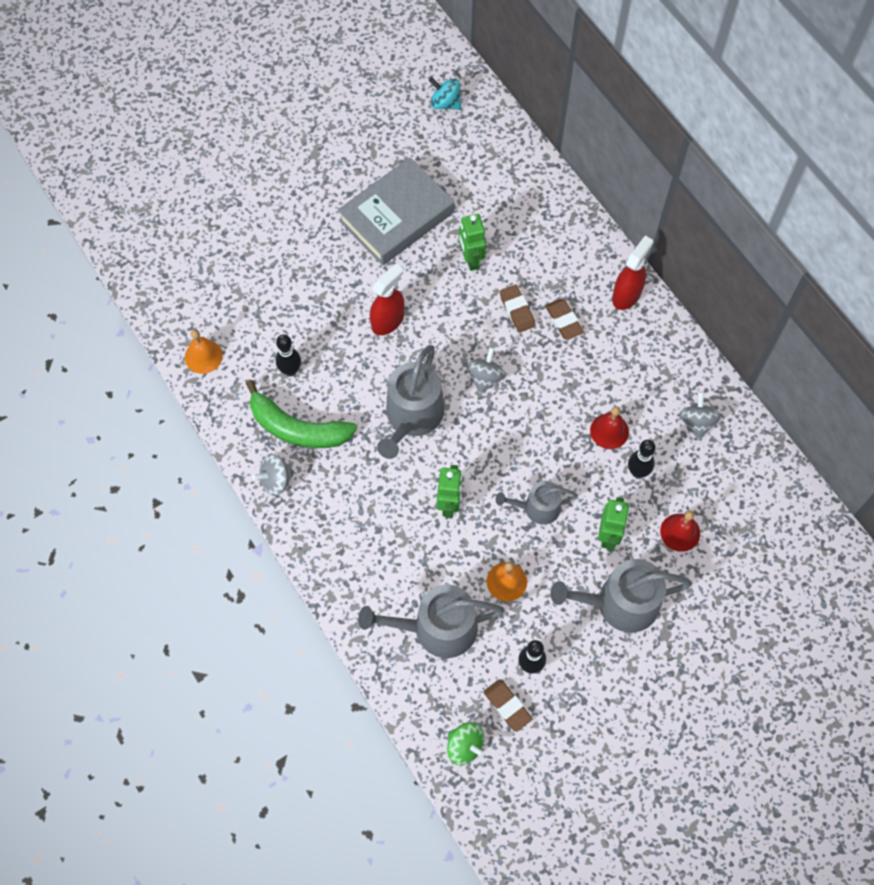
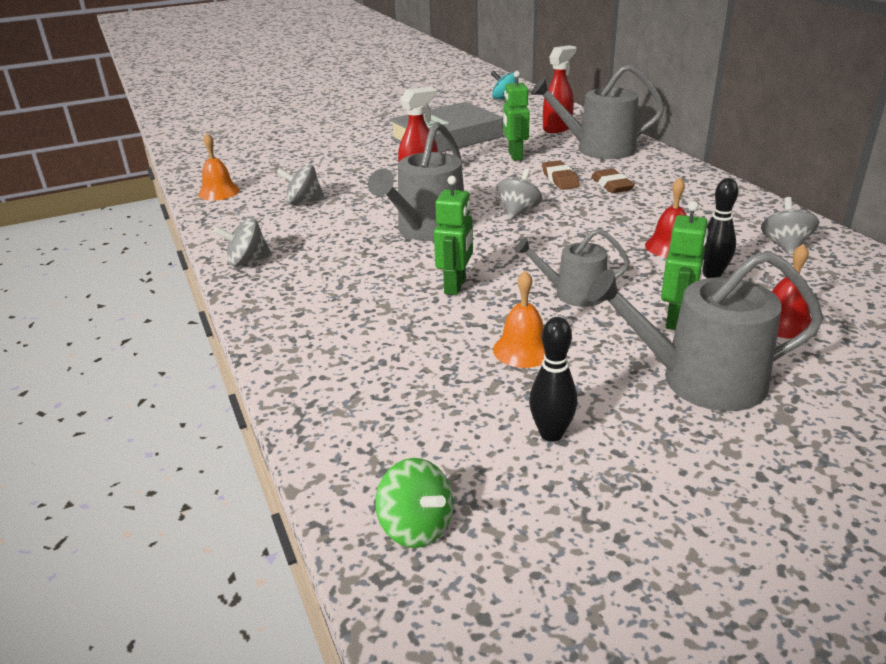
camera: 10 degrees right, 35 degrees down
(290, 371) = (304, 201): black bowling pin -> grey spinning top
(297, 428) = (292, 231): green banana -> none
(437, 628) = (407, 386): grey watering can -> grey watering can (598, 149)
(507, 706) = (505, 480): brown eraser -> none
(626, 294) = (682, 175): red spray bottle -> red spray bottle (557, 128)

